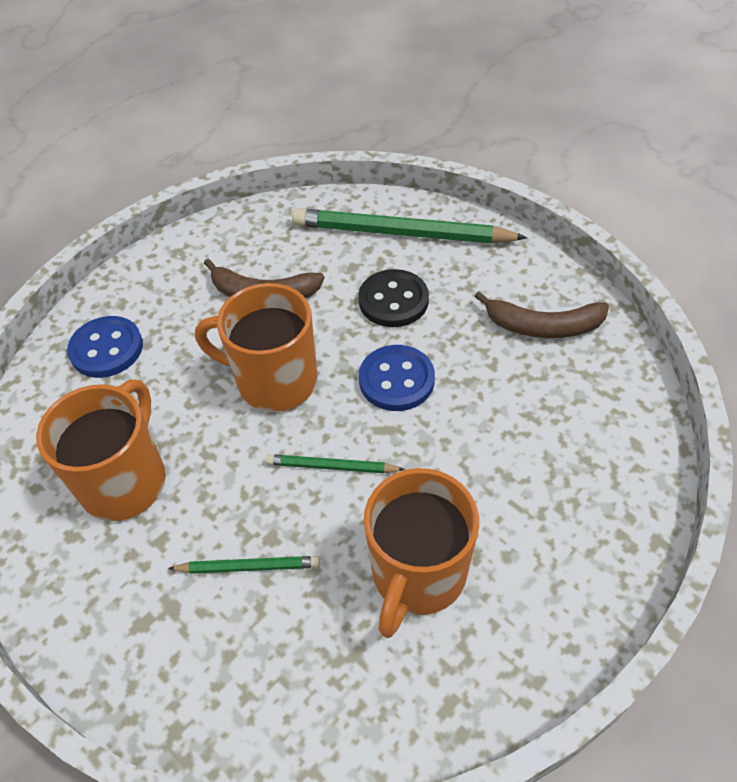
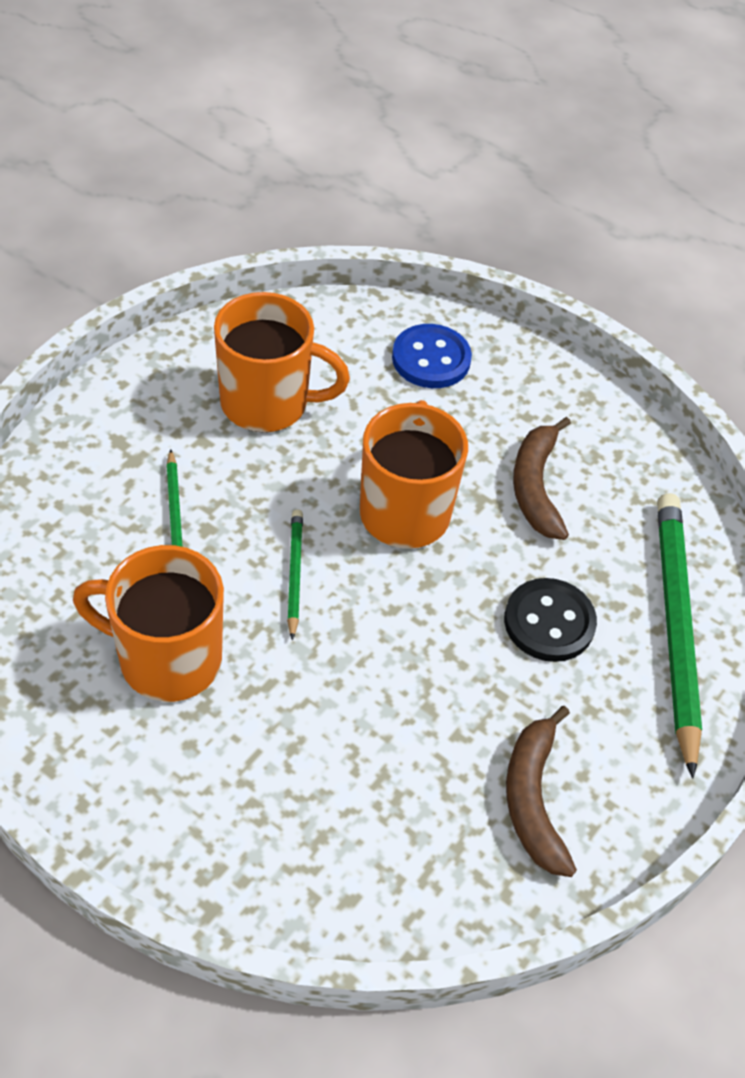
camera: 75 degrees right, 0 degrees up
(396, 380) = (421, 630): blue button -> none

